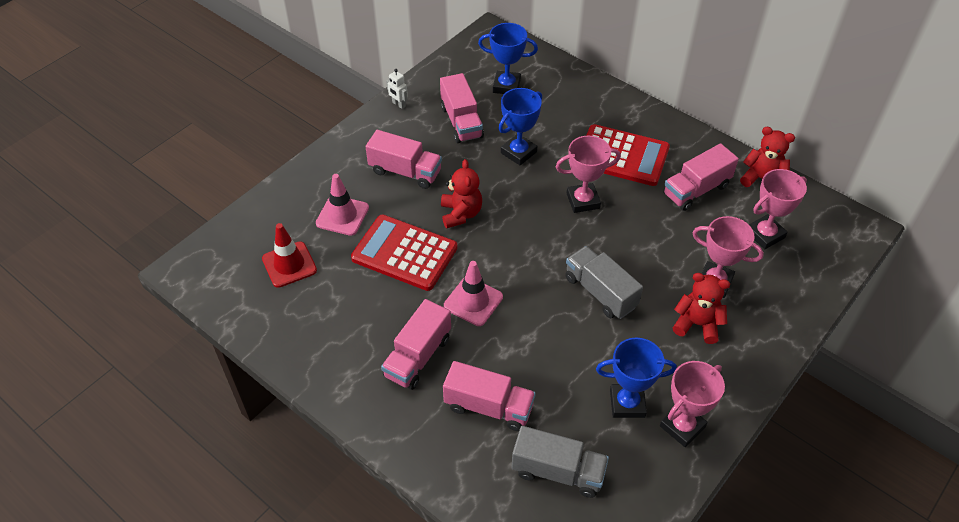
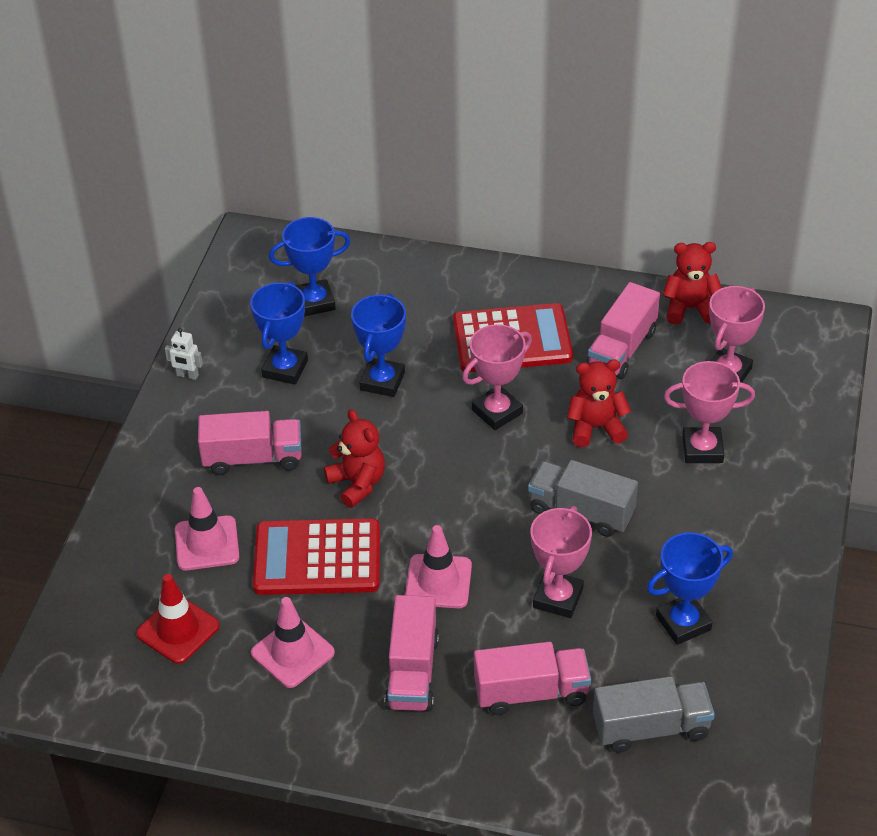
camera: 25 degrees left, 5 degrees down
(349, 310) = (292, 653): none -> pink traffic cone
(461, 122) = (285, 369): pink truck -> blue trophy
(682, 426) = (756, 622): pink trophy -> pink trophy (558, 598)
(697, 324) = (710, 504): red teddy bear -> red teddy bear (596, 428)

